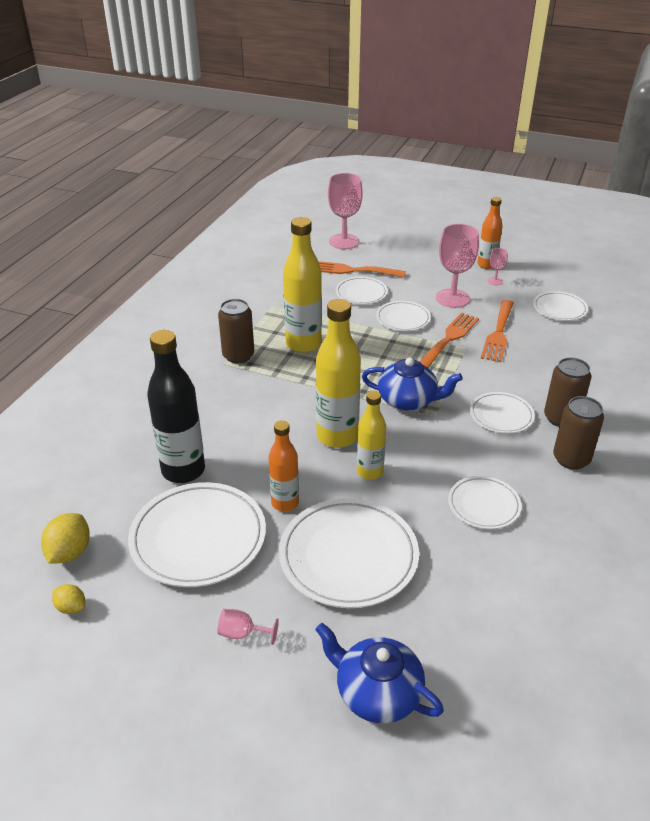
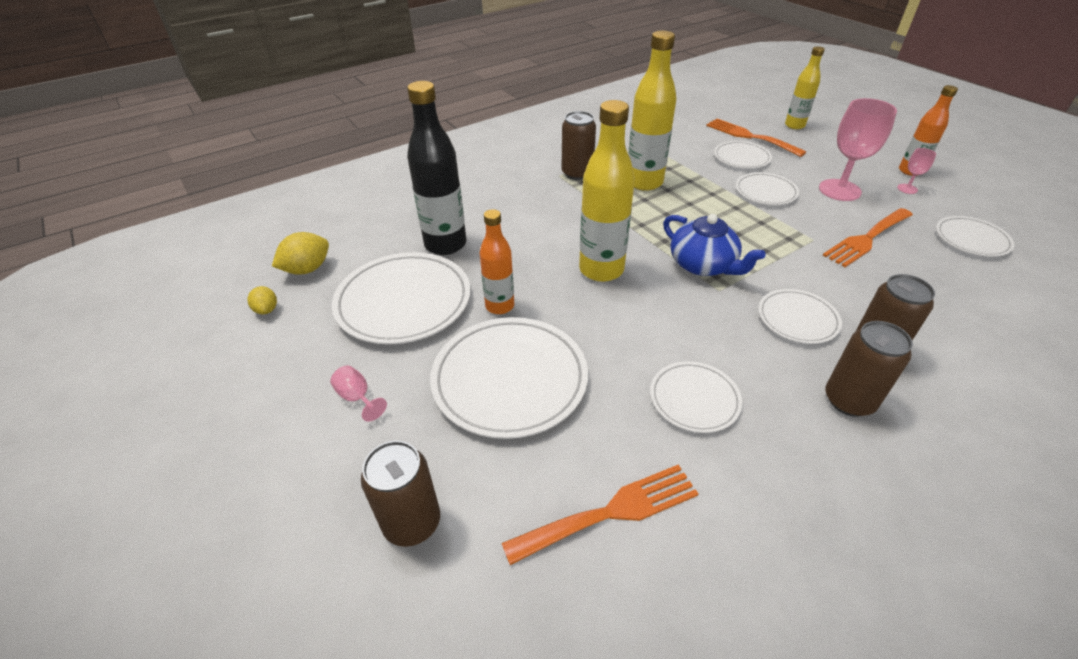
camera: 35 degrees right, 5 degrees up
(344, 241) = (764, 111): pink goblet -> none
(369, 472) = (602, 313): yellow bottle -> yellow bottle (794, 125)
(377, 692) = (412, 522): blue teapot -> brown can
(449, 339) = (801, 225): orange fork -> orange fork (610, 512)

